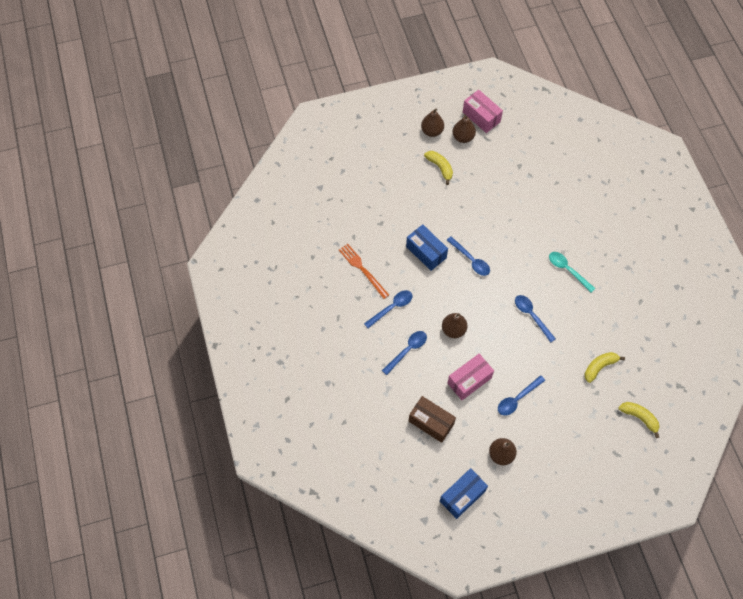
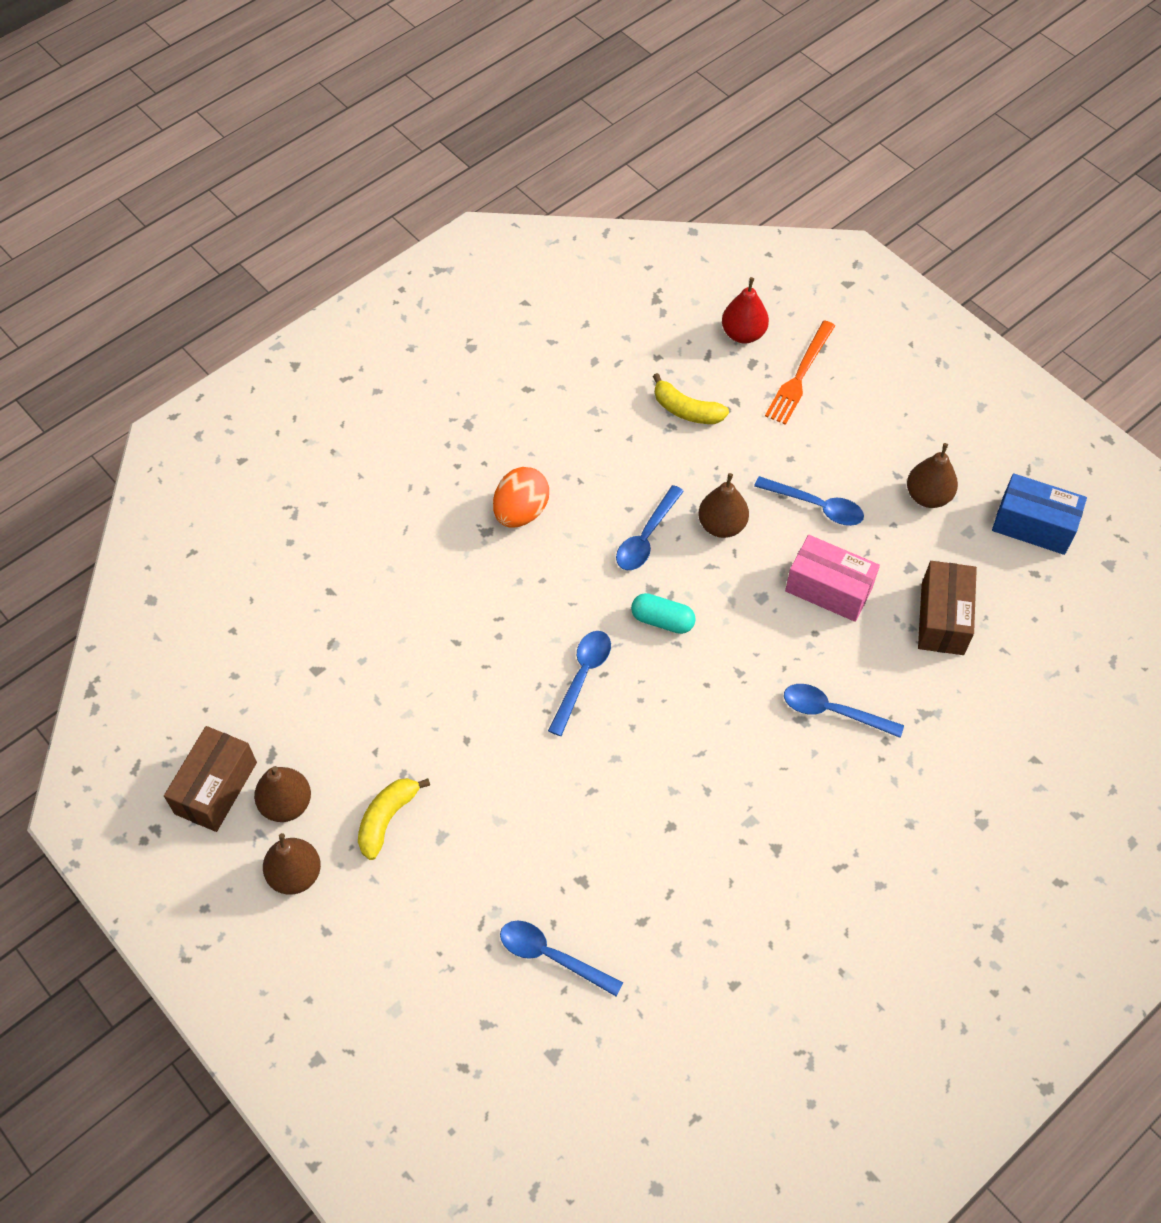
camera: 115 degrees left, 5 degrees down
(362, 269) = (709, 868): orange fork -> orange fork (800, 376)
(391, 308) = (762, 776): blue spoon -> blue spoon (552, 956)
(426, 252) = (606, 763): blue box -> none
(453, 330) = (746, 651): brown pear -> brown pear (722, 525)
(481, 117) = (216, 788): pink box -> brown box
(484, 303) = (662, 620): none -> turquoise capsule
(567, 270) = (521, 512): turquoise spoon -> orange egg
(639, 418) = (743, 334): yellow banana -> red pear

